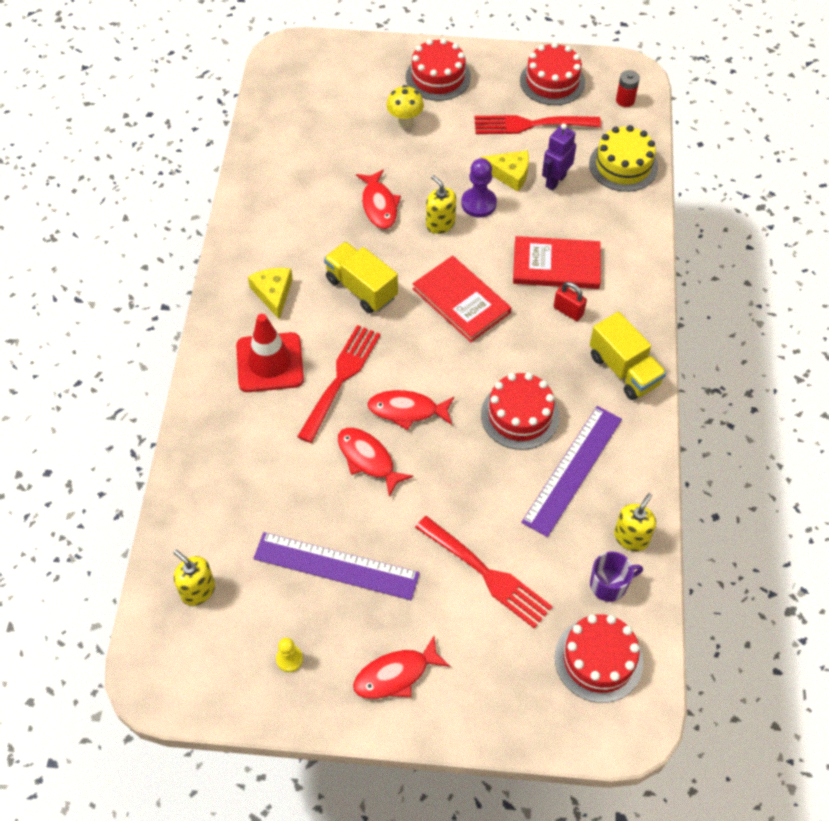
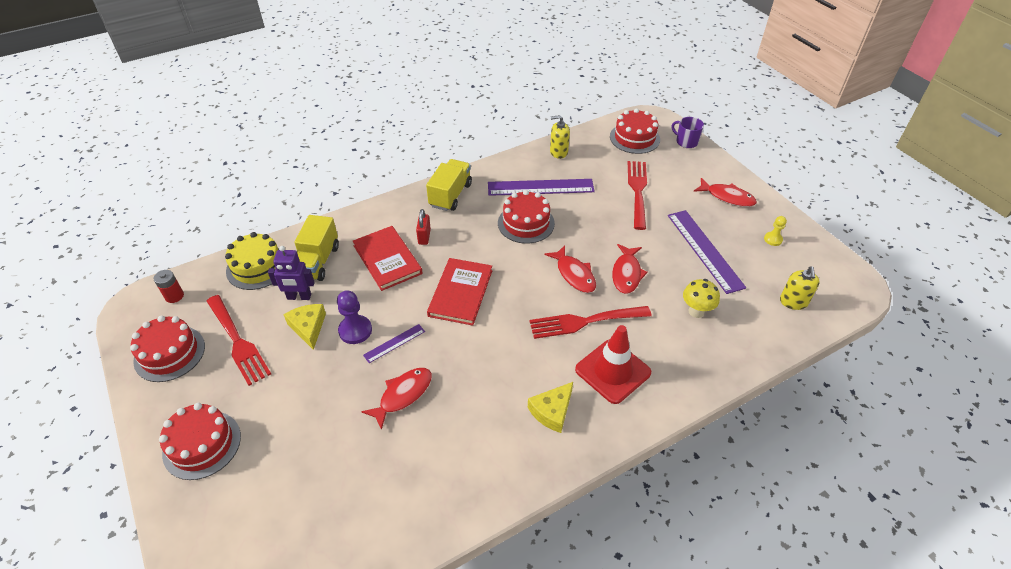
camera: 125 degrees left, 10 degrees down
(361, 288) = (498, 356): yellow truck -> yellow truck (317, 261)
(405, 122) = (284, 435): yellow mushroom -> yellow mushroom (696, 311)
(440, 224) = (394, 343): yellow soap dispenser -> purple ruler
(609, 585) = (593, 149): purple mug -> purple mug (686, 142)

